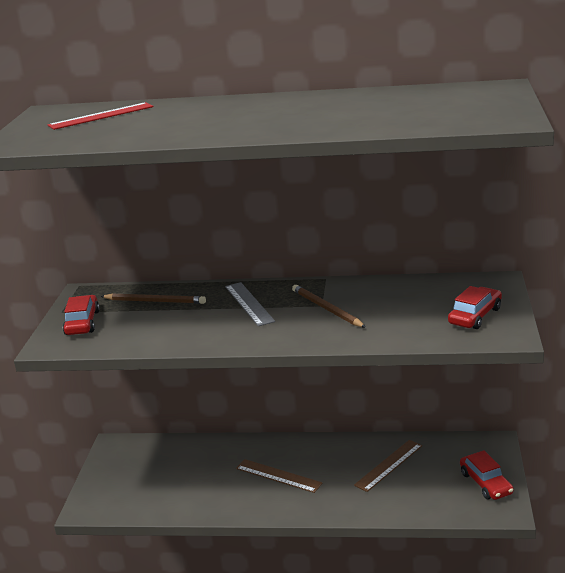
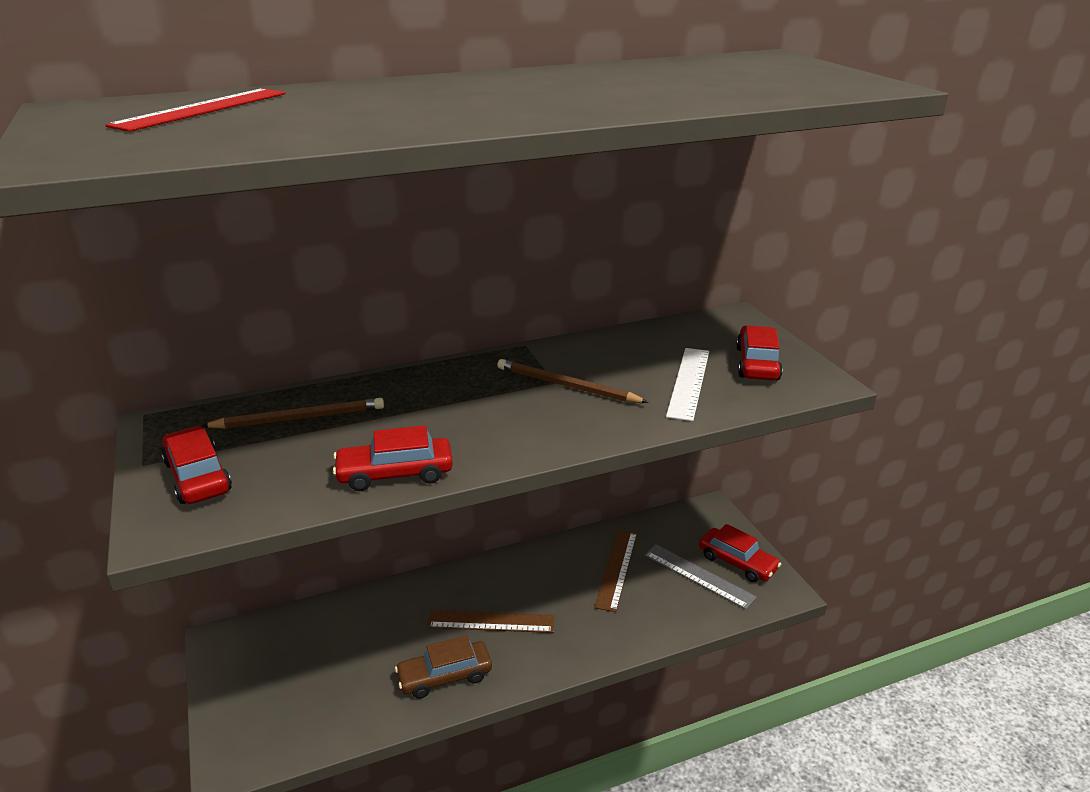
camera: 30 degrees left, 5 degrees up
(181, 341) = (395, 474): none -> red car
(228, 499) = (445, 676): none -> brown car
(249, 303) = (451, 397): grey ruler -> grey ruler (698, 575)
(410, 320) = (688, 382): none -> white ruler

